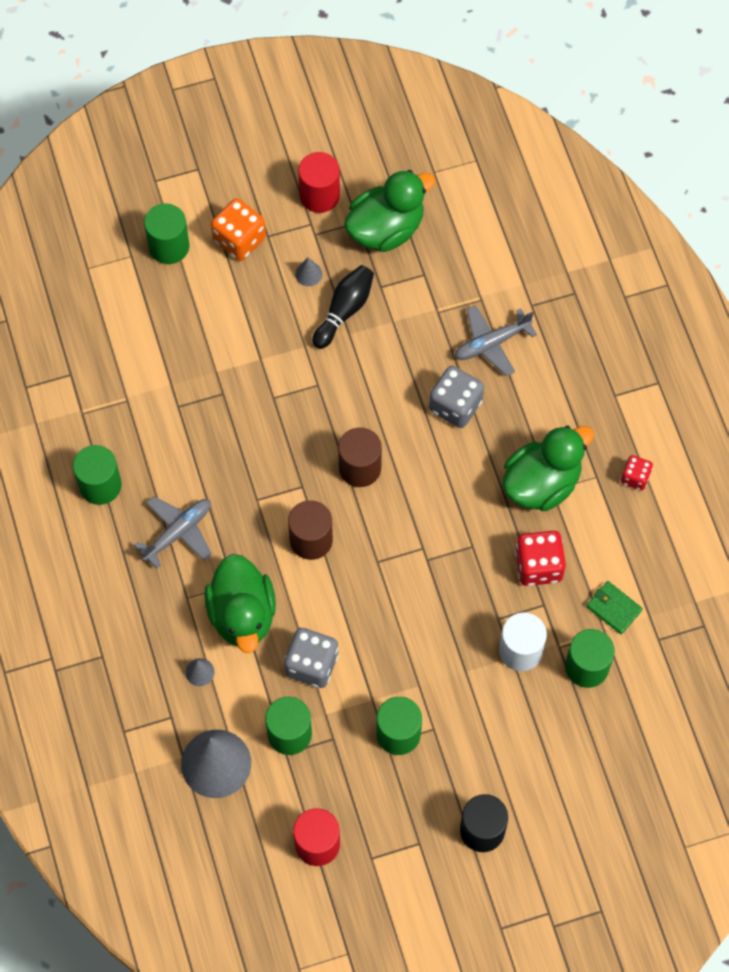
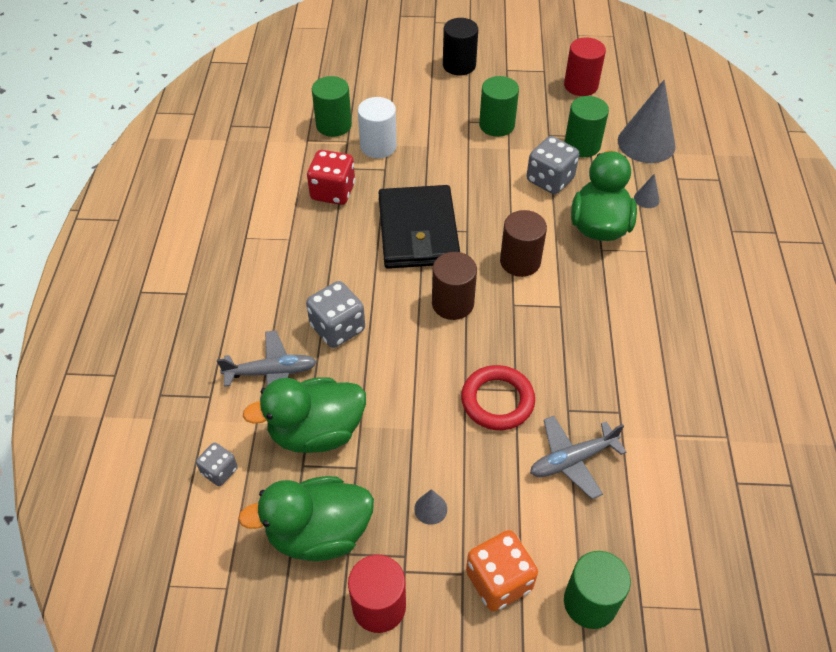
camera: 160 degrees left, 15 degrees down
(100, 485) = (716, 362): green cylinder -> none
(178, 532) = (643, 301): grey plane -> grey plane (572, 460)
(285, 382) = (497, 401): none -> red ring
(344, 310) = (407, 454): black bowling pin -> none
(427, 543) = (418, 231): none -> black wallet
(487, 248) = (219, 471): none -> grey dice
(541, 483) = (295, 246): green duck -> green duck (316, 432)
(613, 608) = (291, 151): green wallet -> none
(635, 477) = (213, 227): red dice -> none

